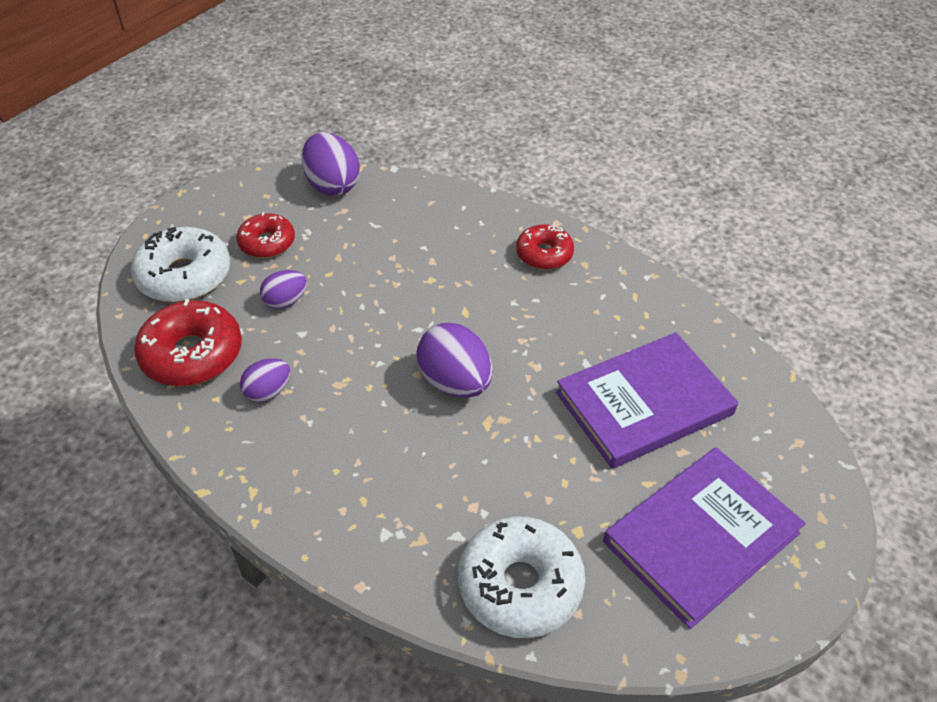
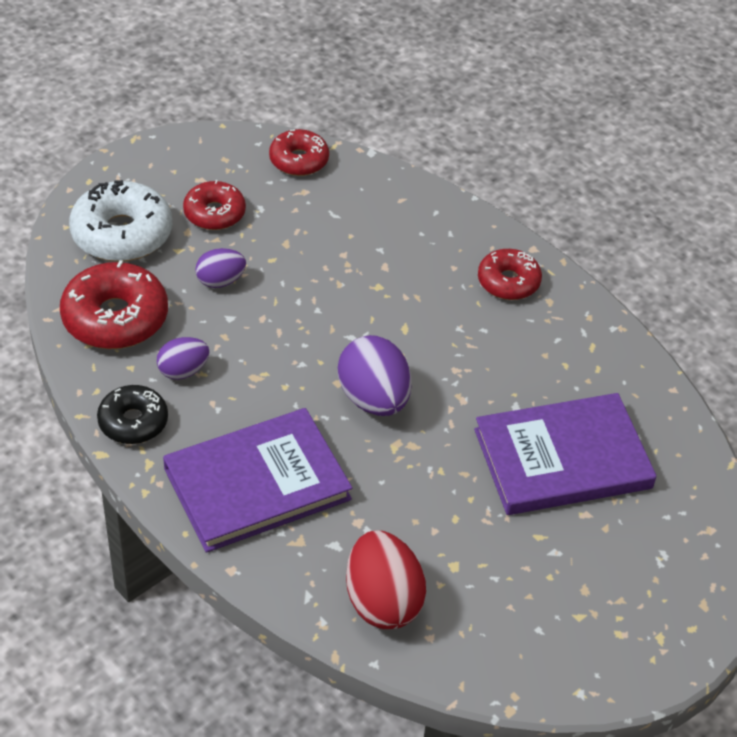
camera: 10 degrees right, 0 degrees up
(229, 452) = (133, 422): none -> black donut
(332, 185) = (299, 160): purple egg -> red donut
(520, 585) = (382, 601): white donut -> red egg
(701, 537) = (574, 597): purple book -> purple book (257, 484)

